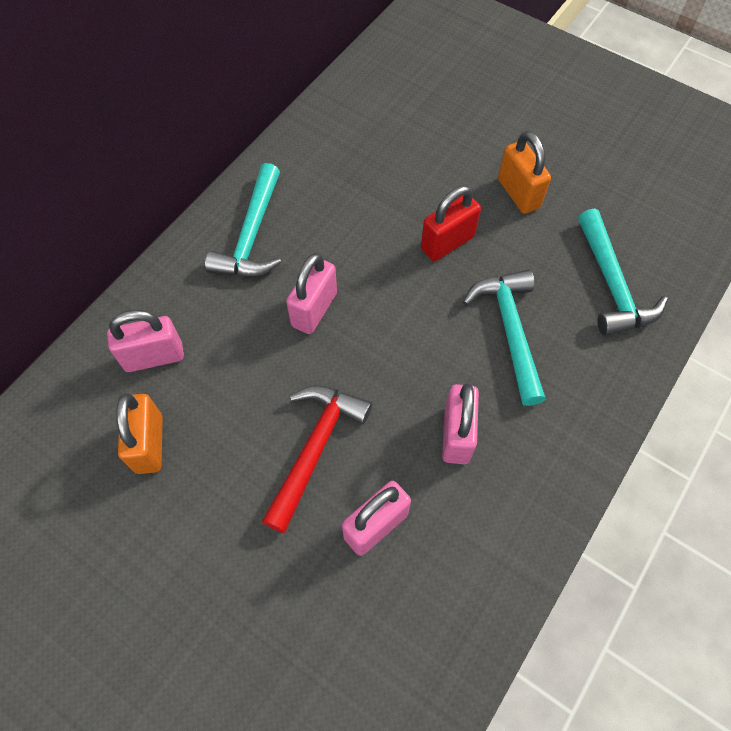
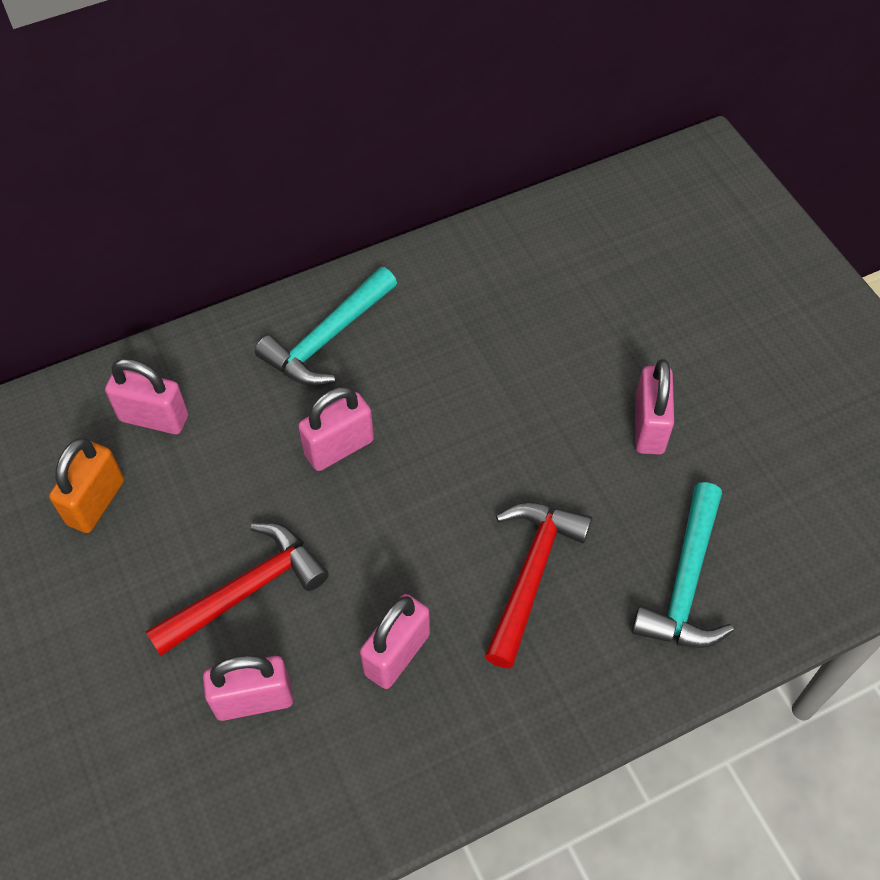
camera: 30 degrees right, 5 degrees down
(447, 243) = (528, 444): red padlock -> none
(510, 331) = (531, 575): turquoise hammer -> red hammer
(518, 193) = (649, 426): orange padlock -> pink padlock

